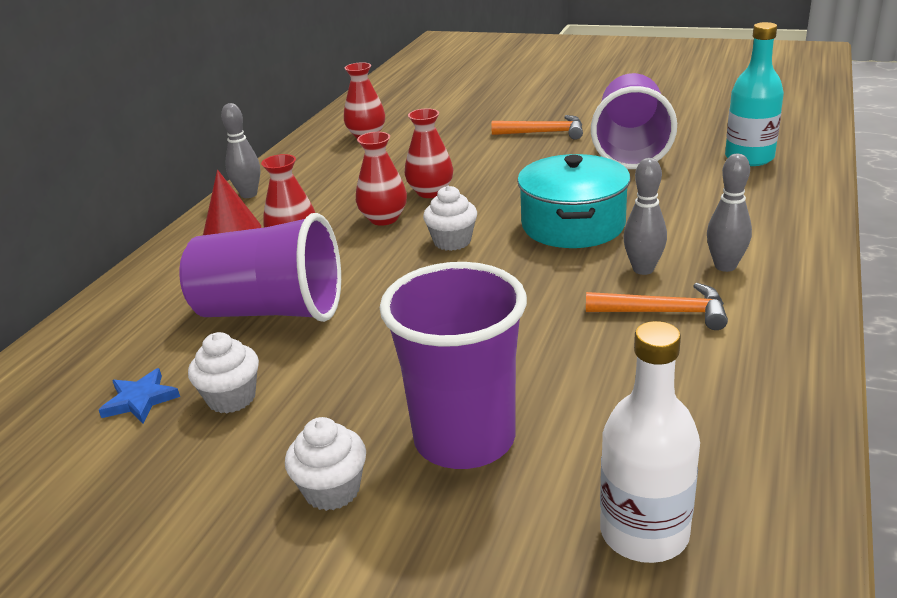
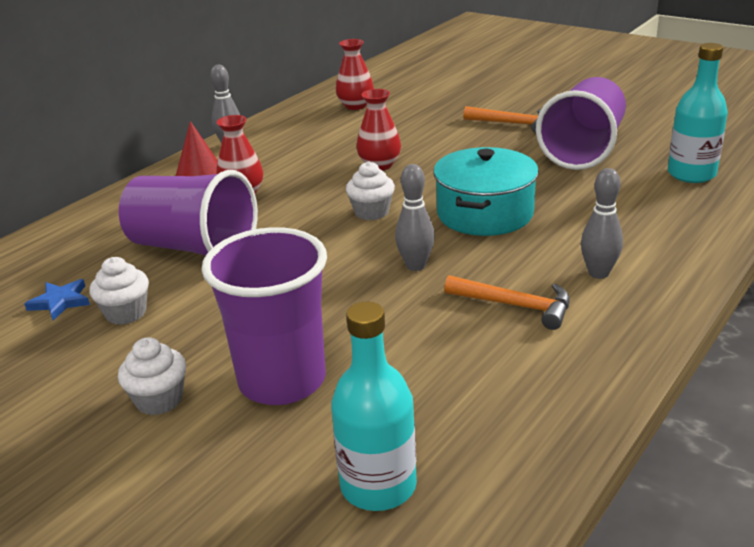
camera: 15 degrees right, 0 degrees up
(384, 219) = (326, 183): red vase -> none
(643, 269) = (521, 264): grey bowling pin -> grey bowling pin (415, 266)
(644, 532) = (378, 485): white bottle -> turquoise bottle

